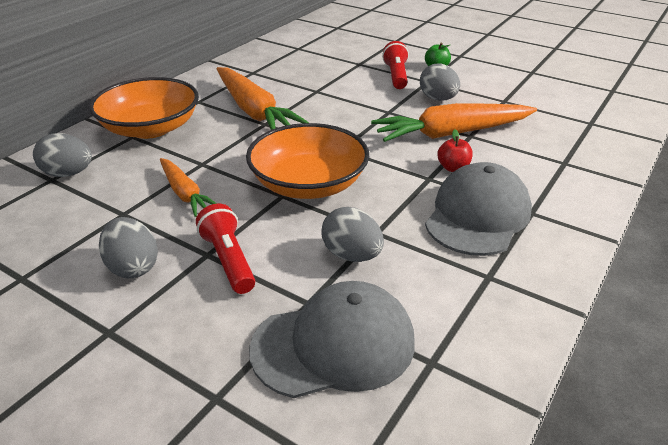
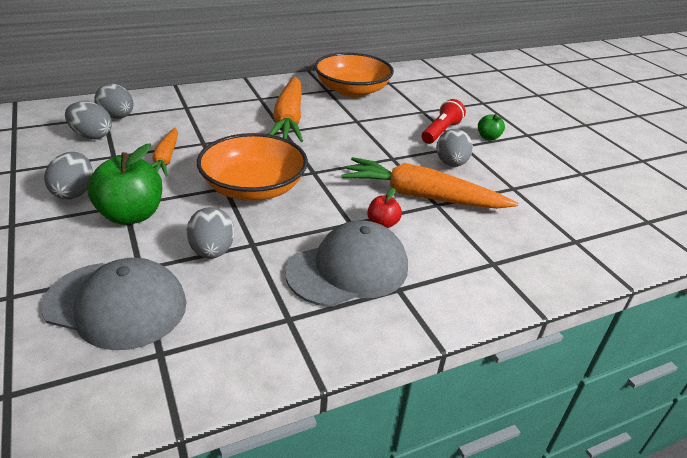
camera: 30 degrees right, 0 degrees up
(66, 204) = (92, 136): none -> grey egg
(150, 128) = (204, 106): orange bowl -> orange bowl (352, 90)
(228, 260) = (131, 215): red flashlight -> green apple

